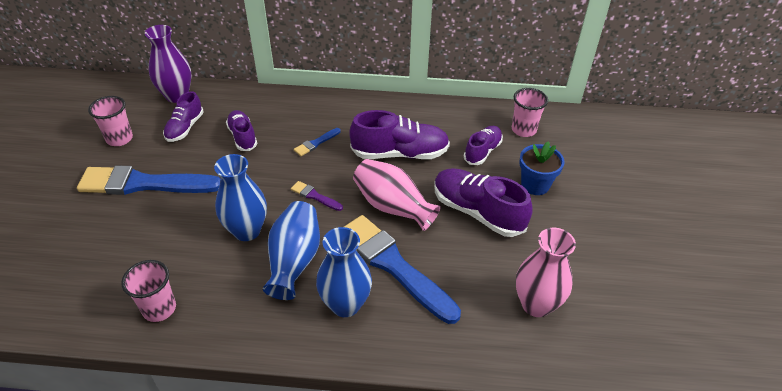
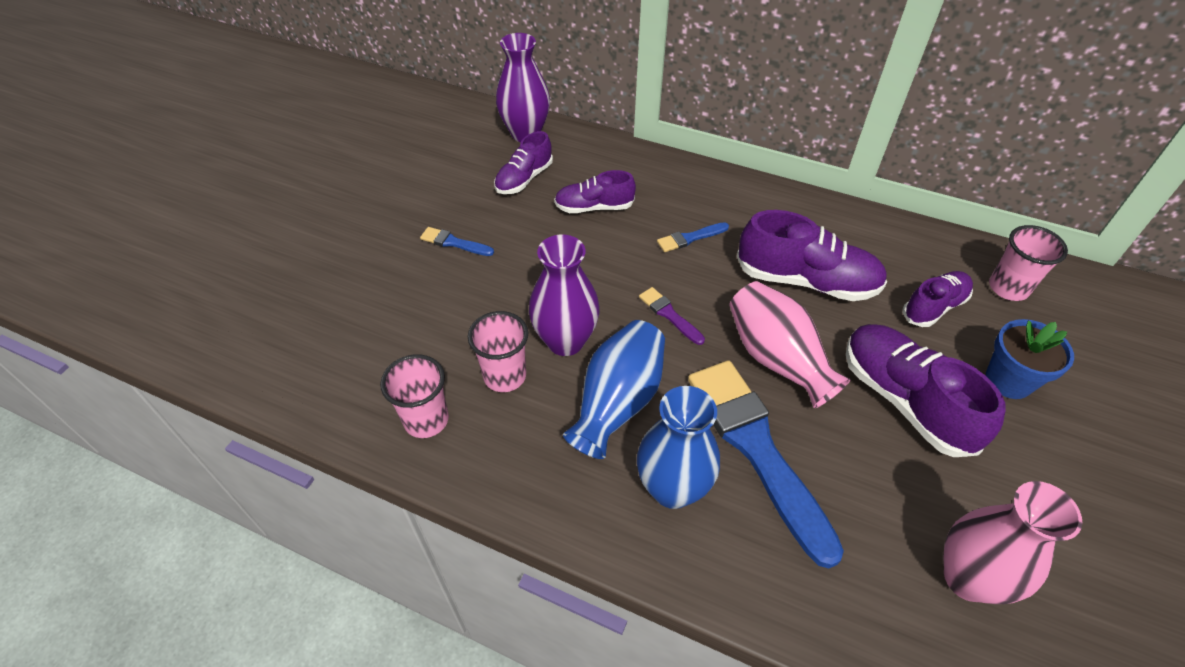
camera: 20 degrees right, 5 degrees up
(119, 139) = (441, 176): pink cup -> pink cup (505, 376)
(144, 184) = (454, 243): blue brush -> blue brush, size x0.42
(243, 137) = (594, 207): purple shoe -> purple shoe turned 90 degrees counterclockwise
(247, 231) = (565, 341): blue vase -> purple vase

